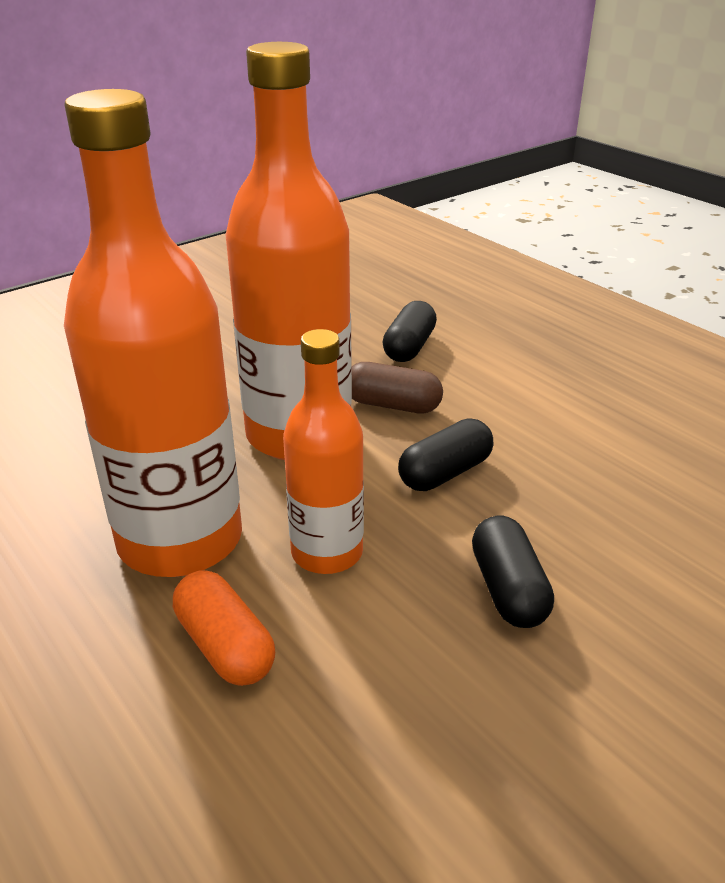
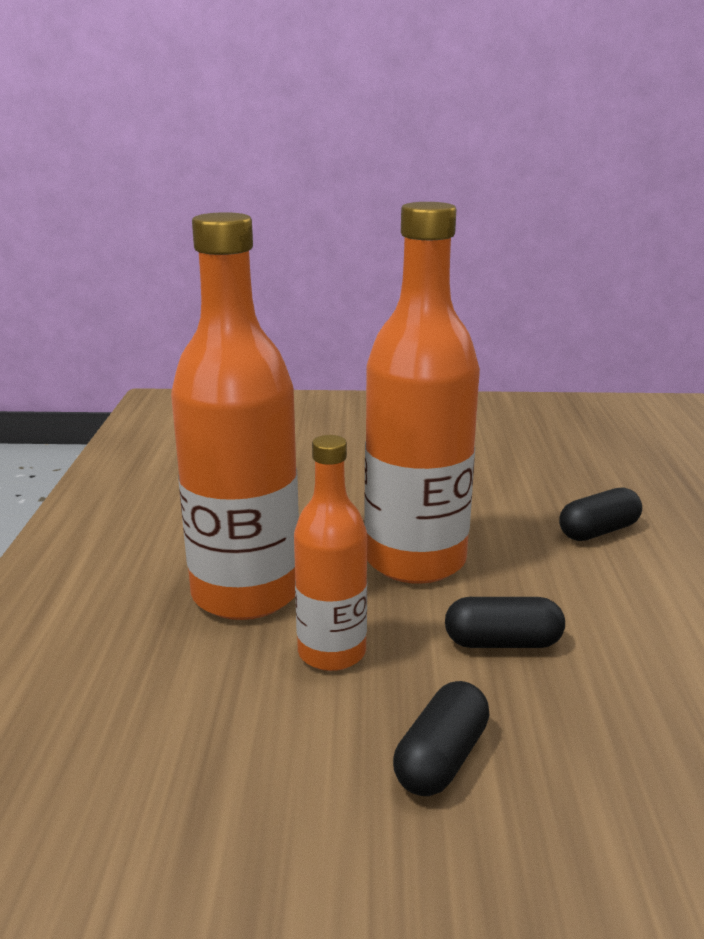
camera: 40 degrees right, 10 degrees down
(225, 646) = (190, 675): orange capsule -> none
(392, 405) = (523, 570): brown capsule -> none

